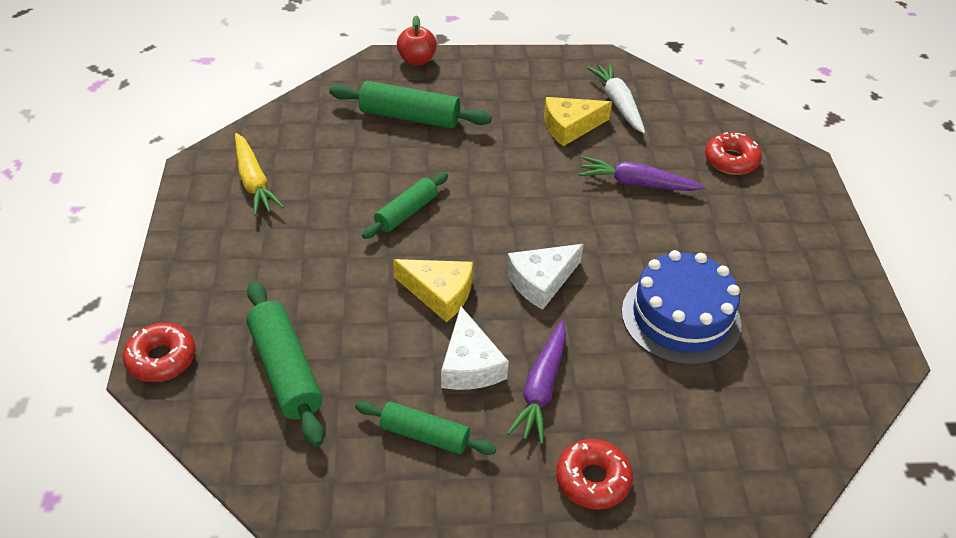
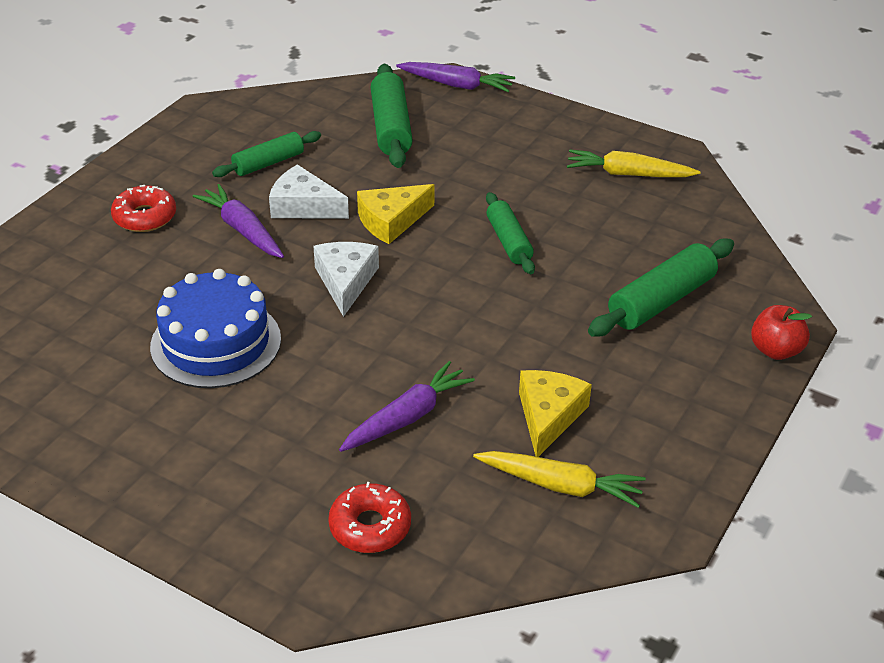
camera: 125 degrees right, 5 degrees down
(161, 359) = (456, 85): red donut -> purple carrot
(285, 371) = (391, 127): green rolling pin -> green rolling pin turned 75 degrees clockwise
(618, 103) = (560, 485): white carrot -> yellow carrot

